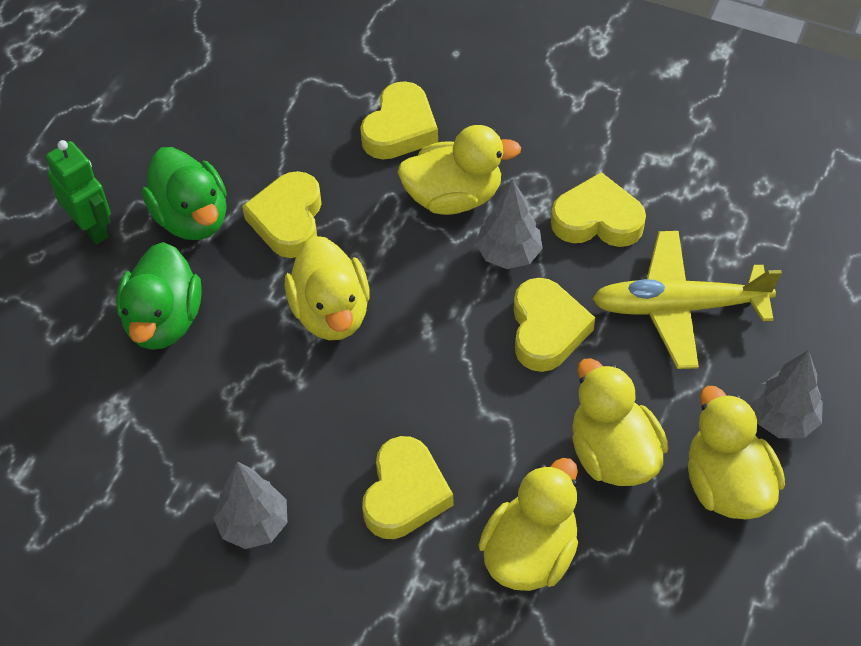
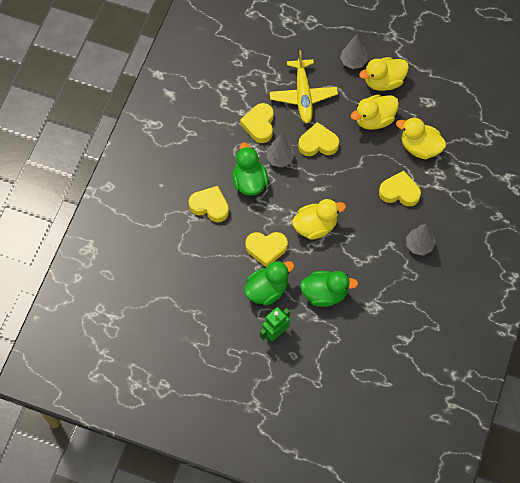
camera: 95 degrees left, 10 degrees up
(454, 197) = (249, 181): yellow duck -> green duck

